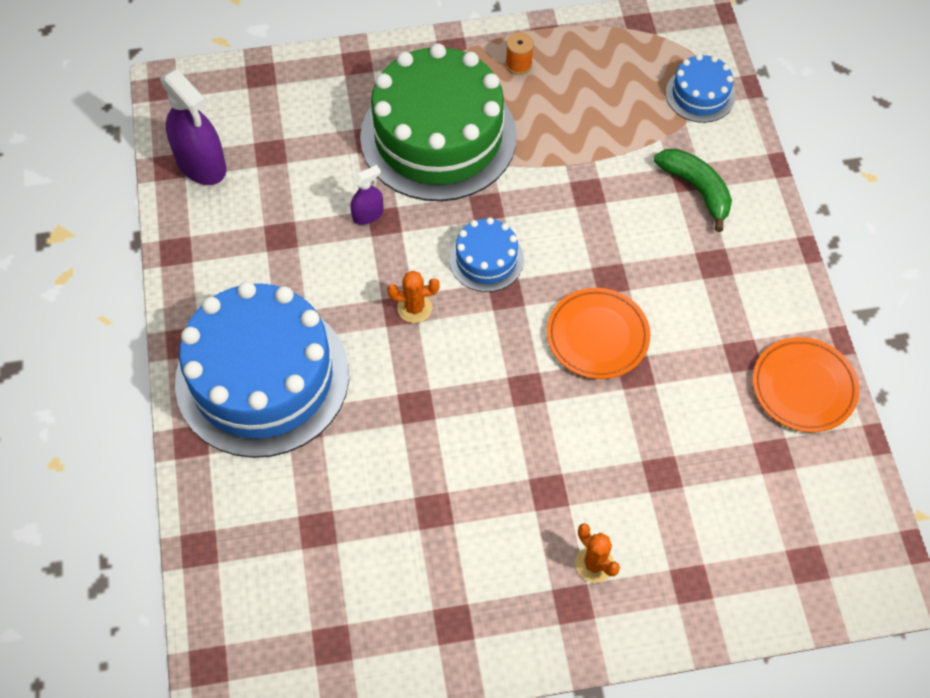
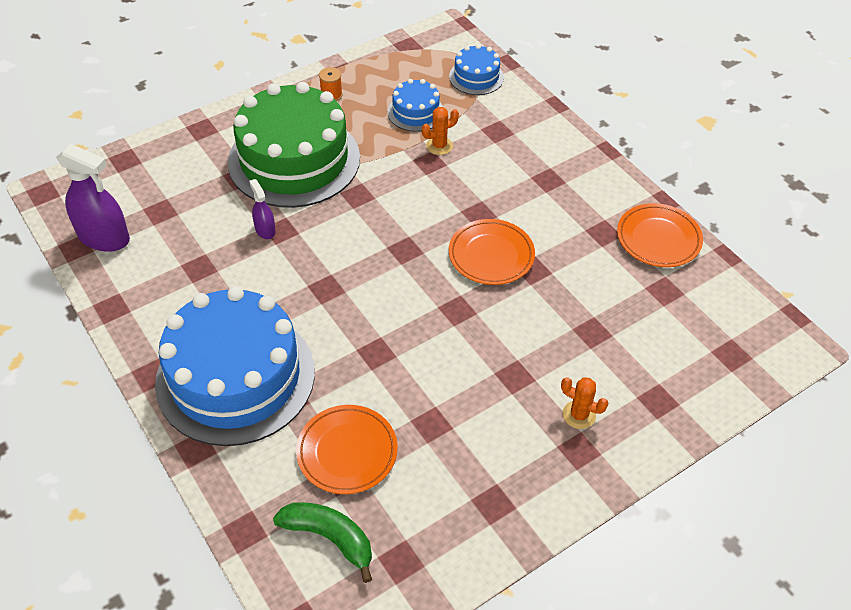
camera: 25 degrees left, 10 degrees down
(334, 506) = (347, 452): none -> orange plate
(368, 214) = (265, 230): purple spray bottle -> purple spray bottle turned 60 degrees counterclockwise
(414, 308) = (338, 283): orange cactus -> orange cactus (439, 146)
(486, 259) = (377, 231): blue cake -> blue cake (415, 112)
(696, 189) = (508, 136): green banana -> green banana (329, 537)

